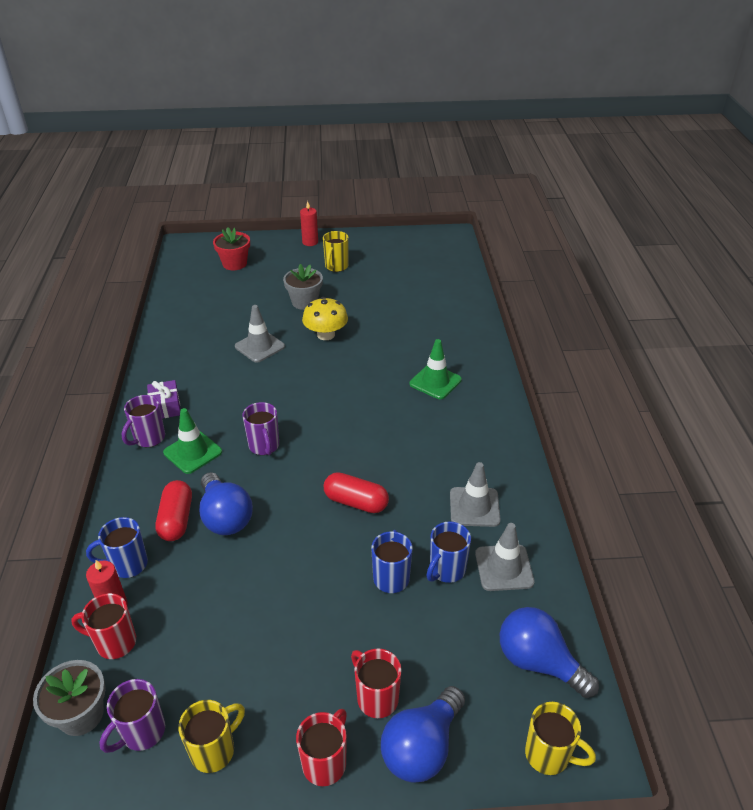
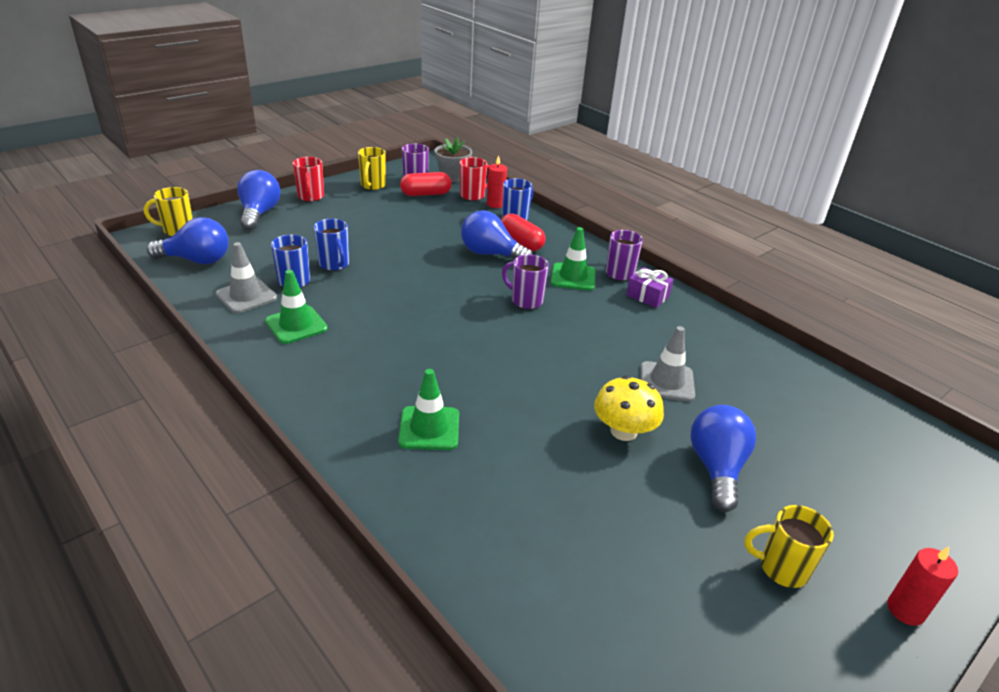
camera: 140 degrees right, 5 degrees down
(234, 264) = (899, 487): red flower pot -> none
(304, 302) = (716, 468): grey flower pot -> blue light bulb
(336, 267) = (781, 568): yellow mug -> yellow mug turned 60 degrees counterclockwise
(356, 502) = (404, 293): red capsule -> red capsule (426, 194)
(376, 698) = (300, 220): red mug -> none
(474, 507) = (296, 325): grey traffic cone -> green traffic cone

